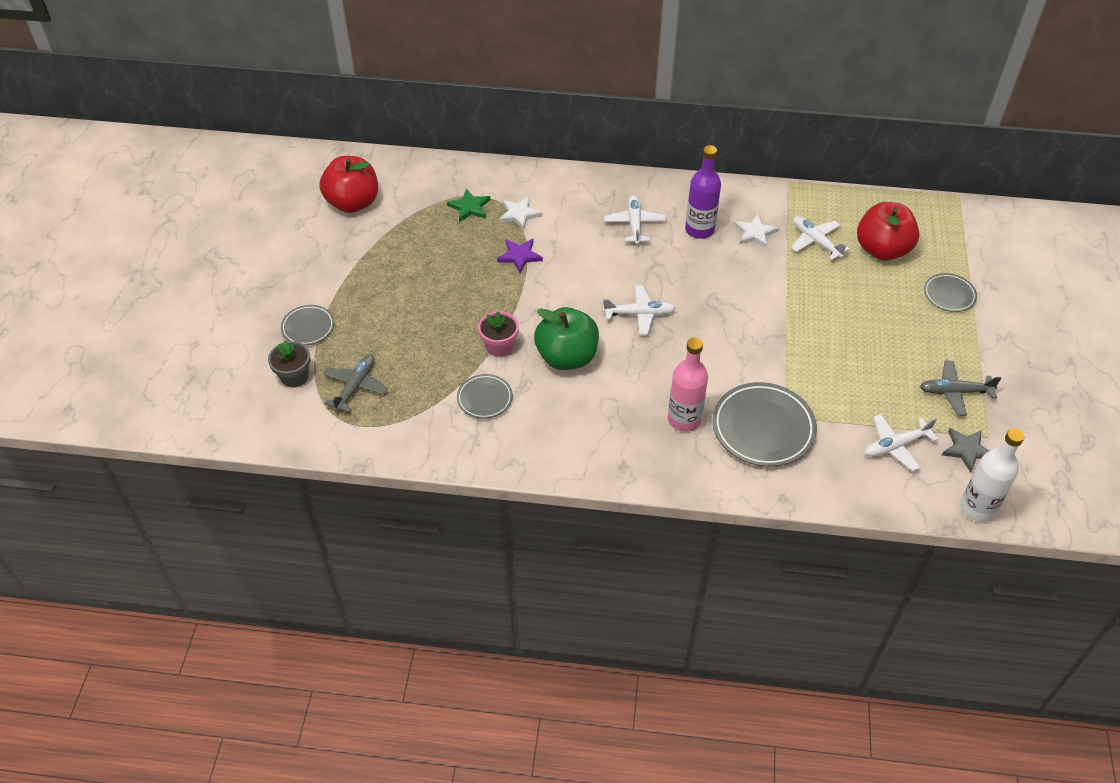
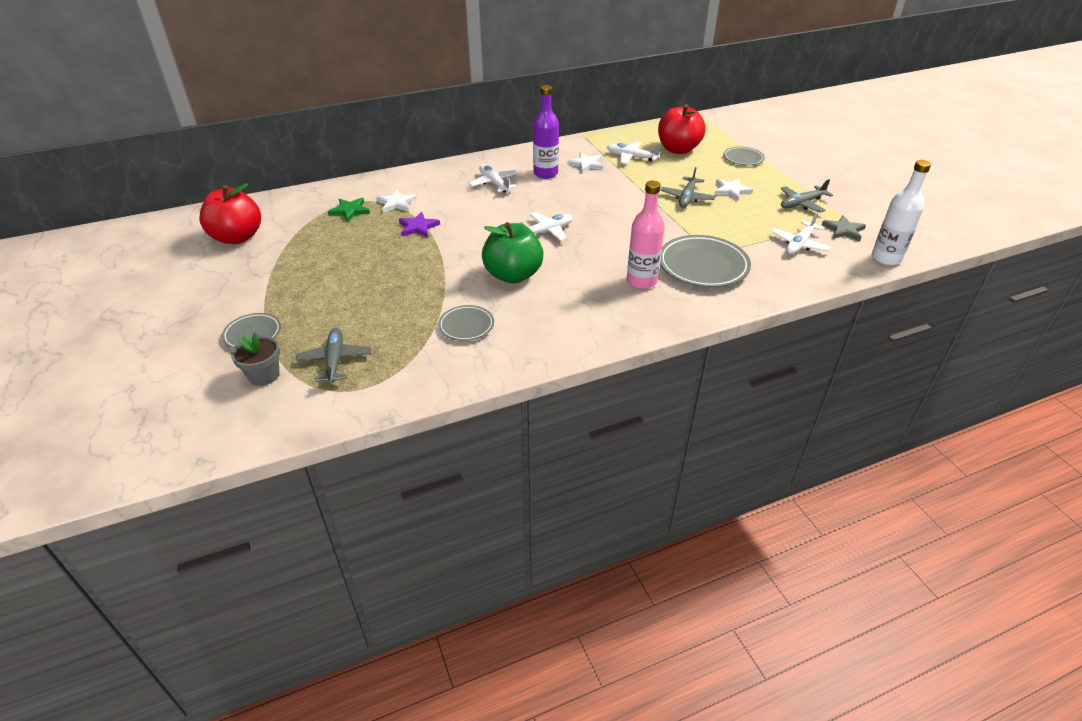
camera: 30 degrees left, 10 degrees down
(499, 346) = (449, 287): pink flower pot -> none
(827, 328) = (687, 198): none -> grey plane
(888, 339) = (731, 191): none -> white star

